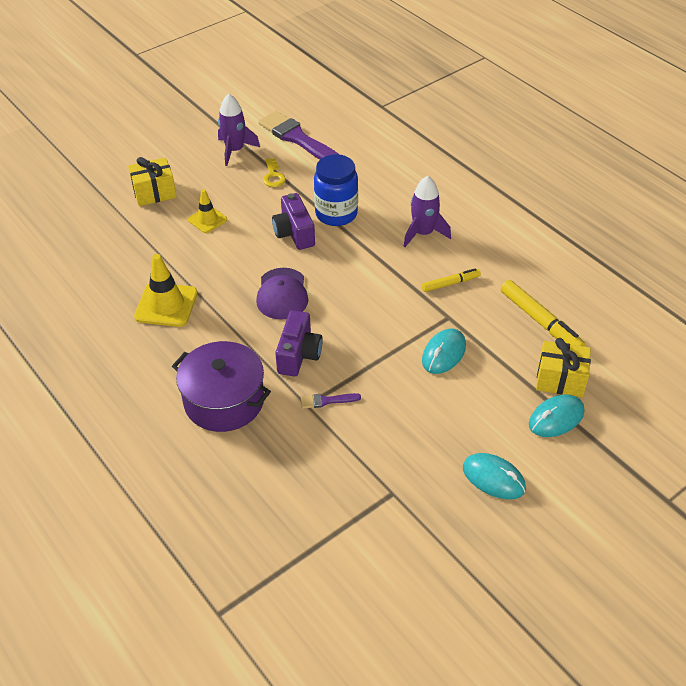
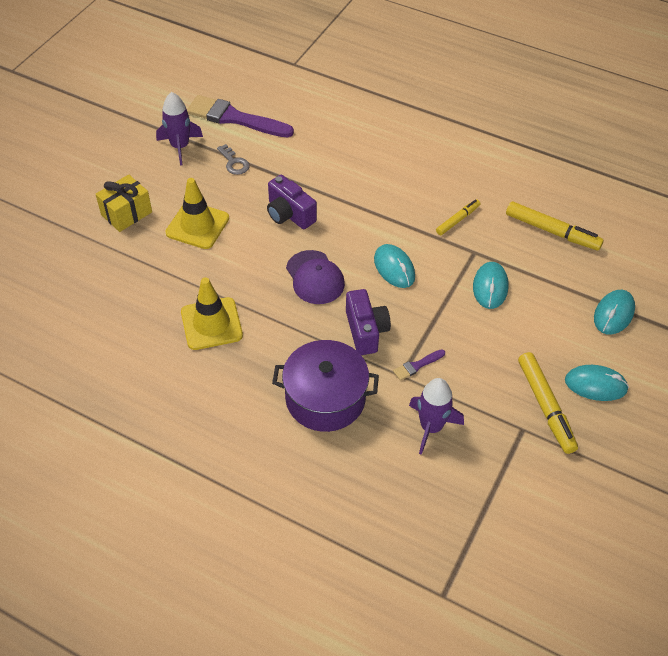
camera: 25 degrees left, 5 degrees up
(207, 220) = (197, 225): yellow traffic cone -> yellow traffic cone, size x1.62
(273, 176) = (234, 163): yellow key -> grey key
(336, 214) = (316, 183): blue jar -> none
(361, 308) = (394, 268): none -> turquoise mouse
(423, 233) = (406, 179): purple rocket -> purple rocket (431, 427)
(429, 480) = (545, 406): none -> yellow marker
(560, 380) = (597, 279): yellow gift -> none

